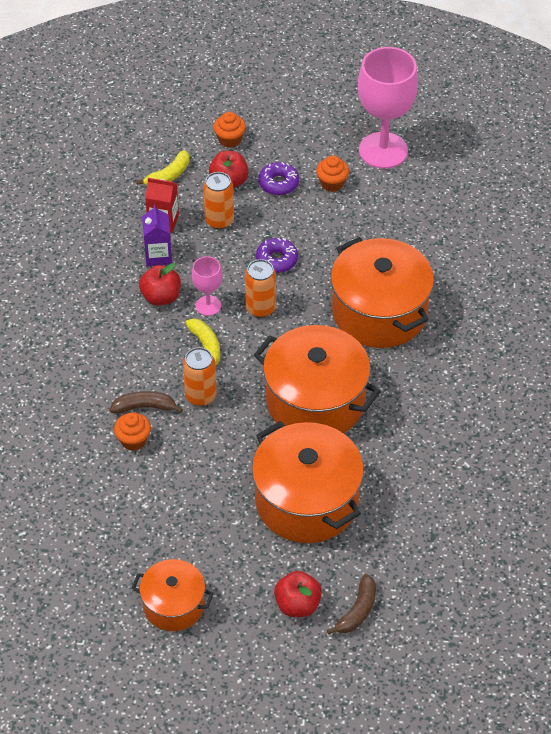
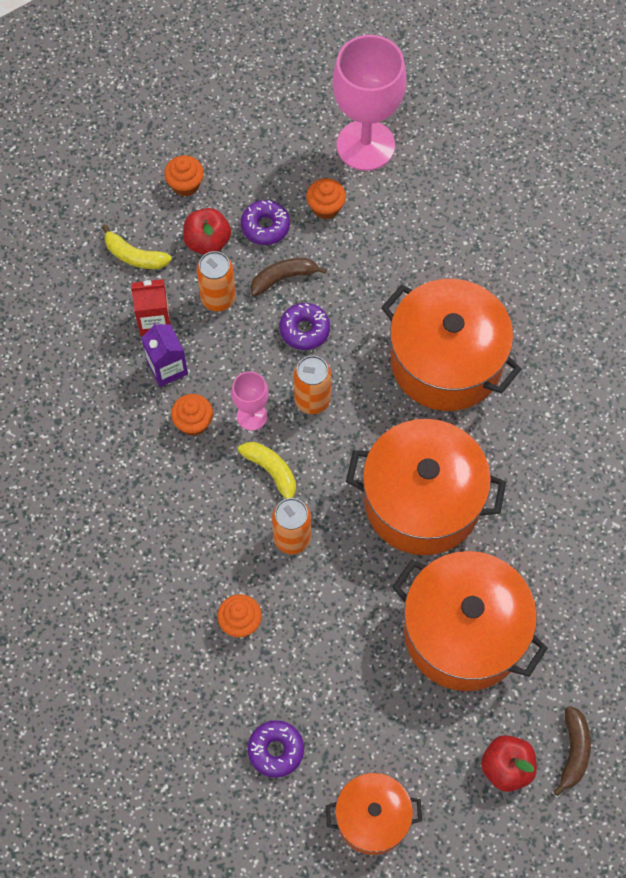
camera: 20 degrees left, 15 degrees up
(120, 535) = (276, 750): none -> purple donut
(144, 407) = (235, 575): brown banana -> brown banana (283, 278)
(161, 297) = (193, 422): red apple -> orange cupcake
(168, 176) = (134, 256): yellow banana -> yellow banana turned 90 degrees clockwise

